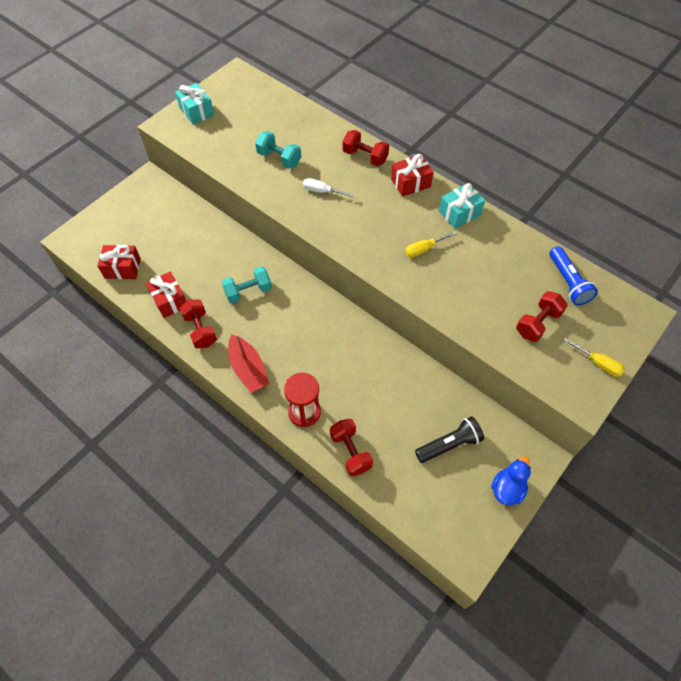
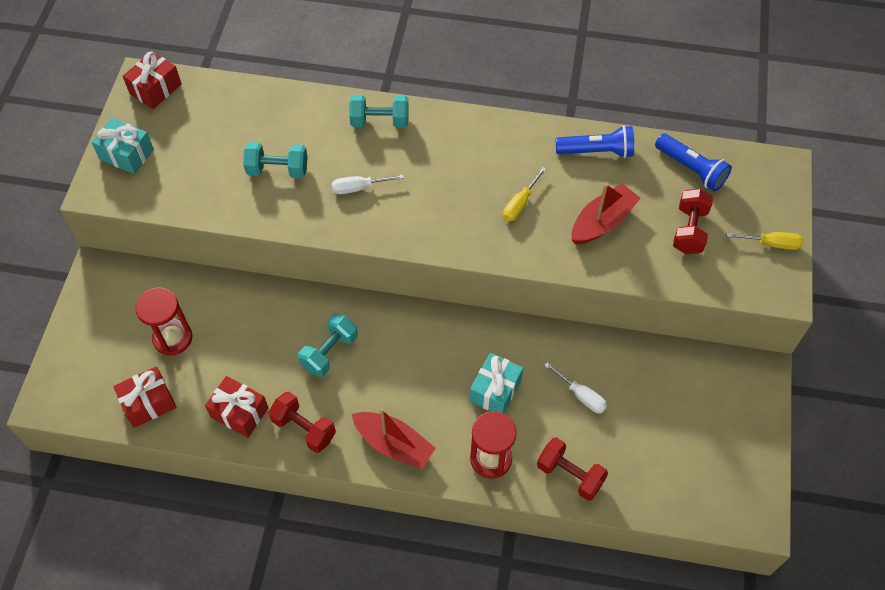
camera: 30 degrees left, 0 degrees up
(162, 237) = (172, 338): none -> red hourglass
(365, 157) = (380, 121): red dumbbell -> turquoise dumbbell
(394, 403) = (581, 395): none -> white screwdriver
(410, 183) = (454, 130): red gift -> red gift (155, 89)
(449, 444) = (666, 409): black flashlight -> none
(459, 213) = (531, 142): turquoise gift -> turquoise gift (495, 390)
(475, 288) = (602, 222): none -> red boat
(503, 239) = (597, 151): none -> blue flashlight
(507, 488) = (750, 423): blue duck -> none

